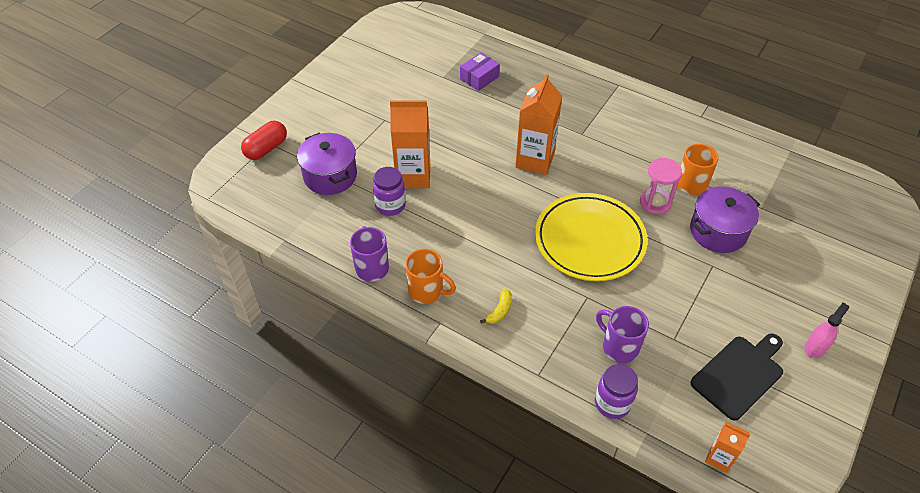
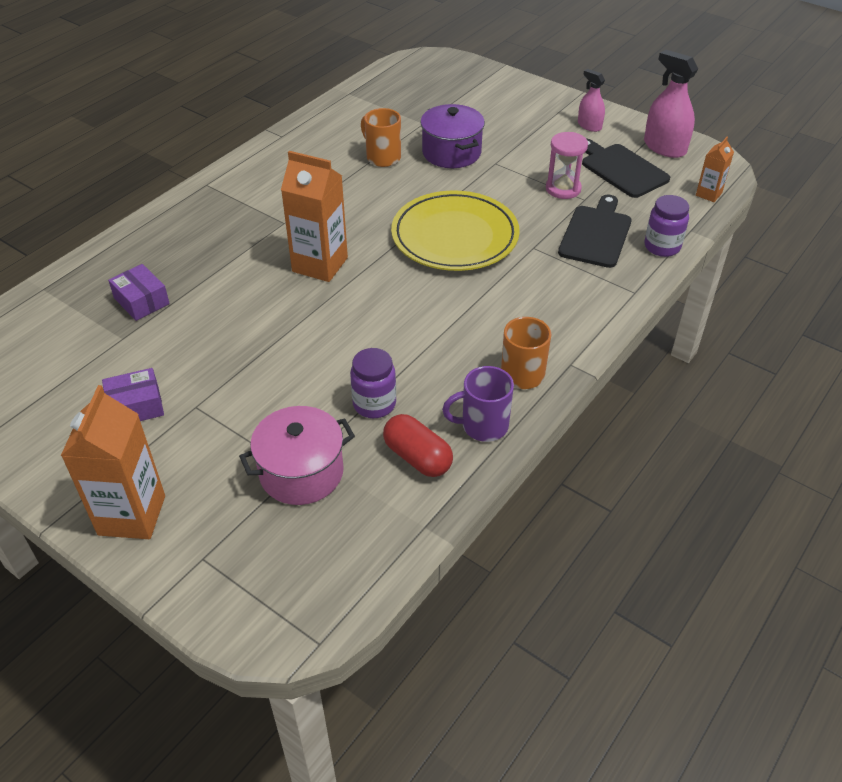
camera: 85 degrees left, 5 degrees down
(266, 149) = (217, 561): red capsule -> red capsule (417, 457)
(330, 176) = (301, 472): purple pot -> pink pot
(383, 94) = (136, 406): none -> purple box
(413, 176) = (323, 378): orange carton -> orange carton (132, 515)
(499, 311) = (552, 313): yellow banana -> none
(619, 347) = (596, 234): purple mug -> black cutting board
(655, 202) = (406, 185): pink hourglass -> pink hourglass (563, 189)
(799, 421) = (664, 147): none -> pink spray bottle

